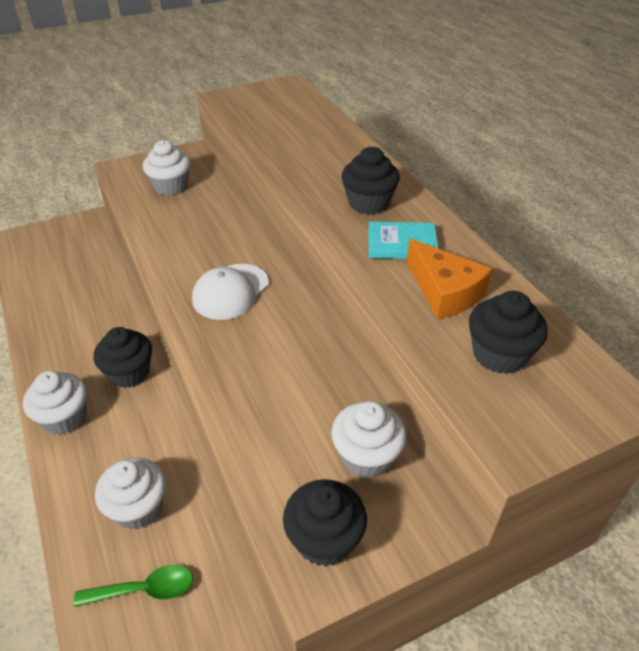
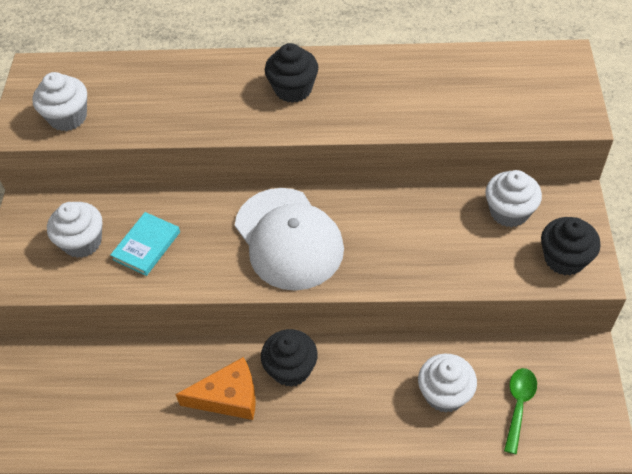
camera: 60 degrees left, 10 degrees up
(64, 417) = (319, 433): white cupcake -> white cupcake (68, 117)
(230, 292) = (288, 239): white cap -> white cap, size x1.54
(401, 244) = (361, 91): turquoise book -> turquoise book (146, 246)
(444, 292) = (429, 90): orange cheese -> orange cheese (228, 397)
(499, 354) = (504, 90): black cupcake -> none

